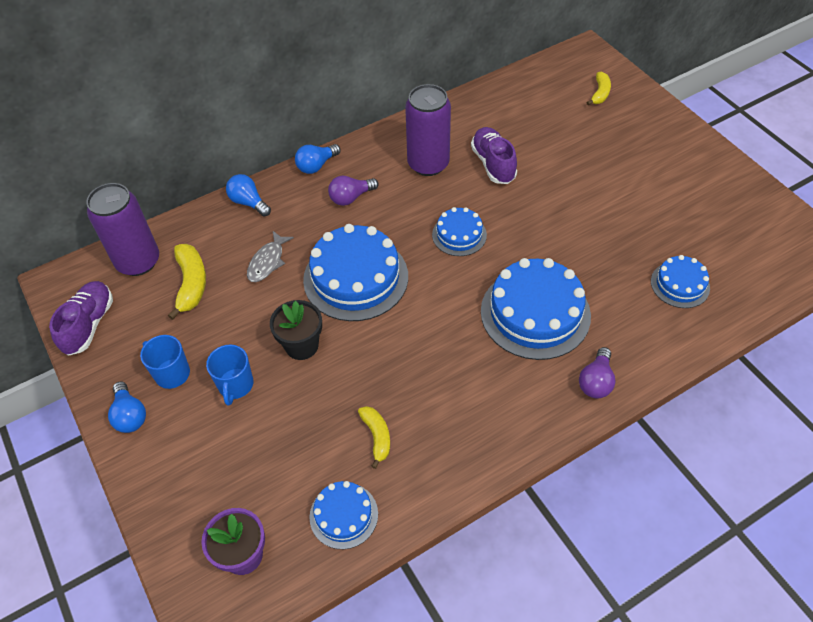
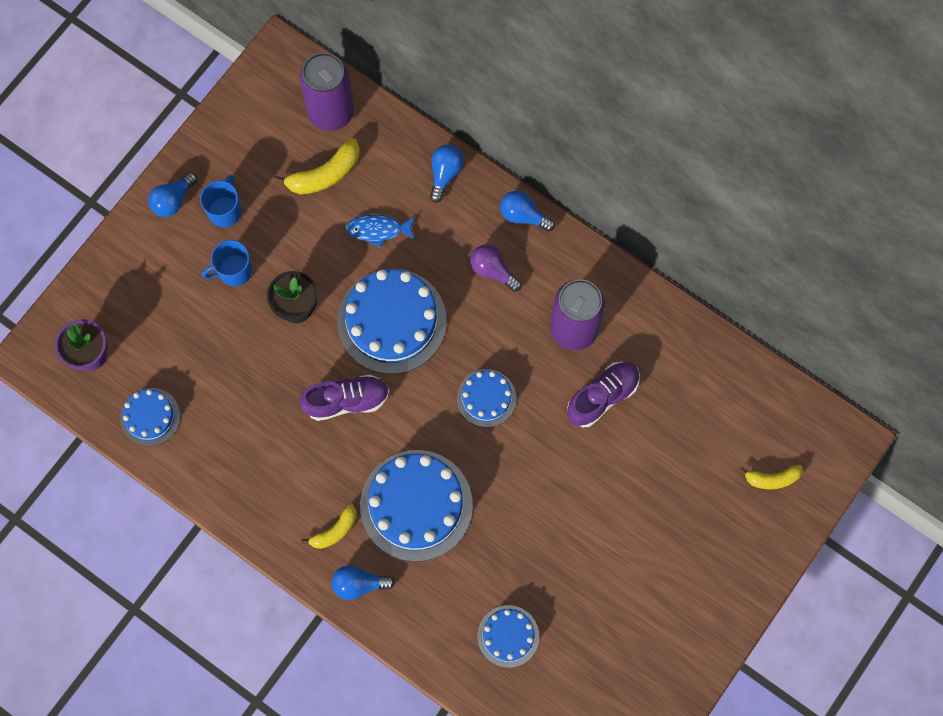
camera: 65 degrees right, 20 degrees up
(89, 325) = (246, 111): purple shoe -> purple shoe (346, 401)
(267, 262) = (378, 230): grey fish -> blue fish
(377, 436) = (230, 413): yellow banana -> yellow banana (335, 531)
(596, 381) = (359, 584): purple light bulb -> blue light bulb

